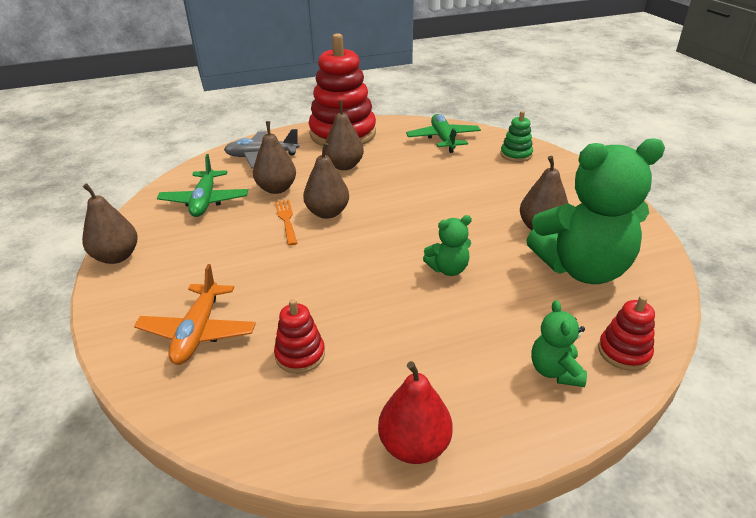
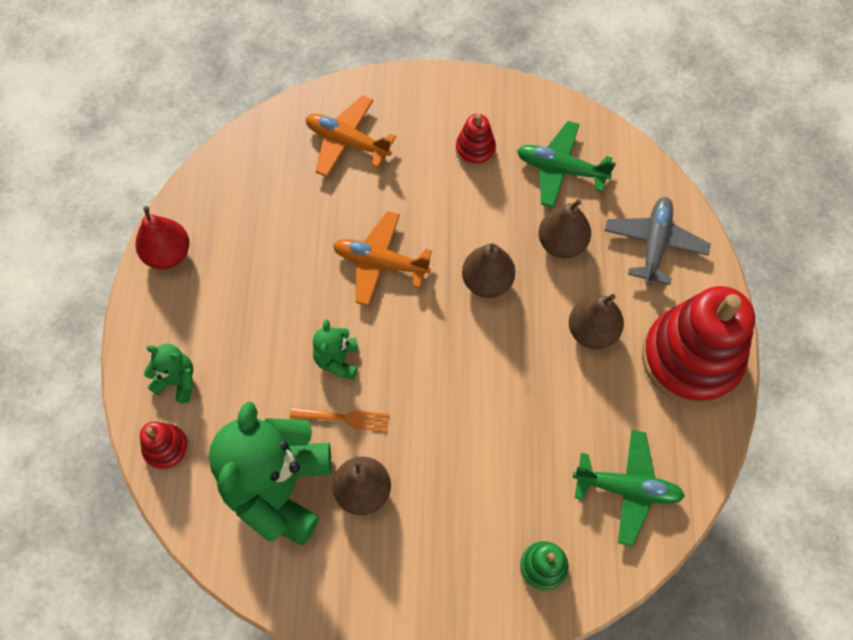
camera: 110 degrees right, 30 degrees up
(117, 257) = (484, 89): brown pear -> none
(286, 220) = (489, 239): orange fork -> orange fork (344, 418)
(300, 355) = (286, 206): red stacking toy -> red stacking toy (475, 149)
(338, 270) = (380, 263): none -> orange plane

